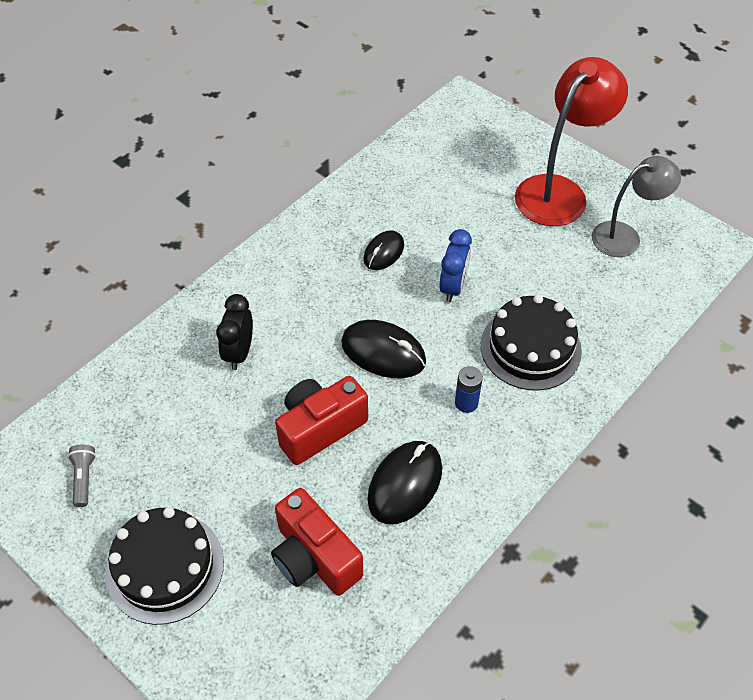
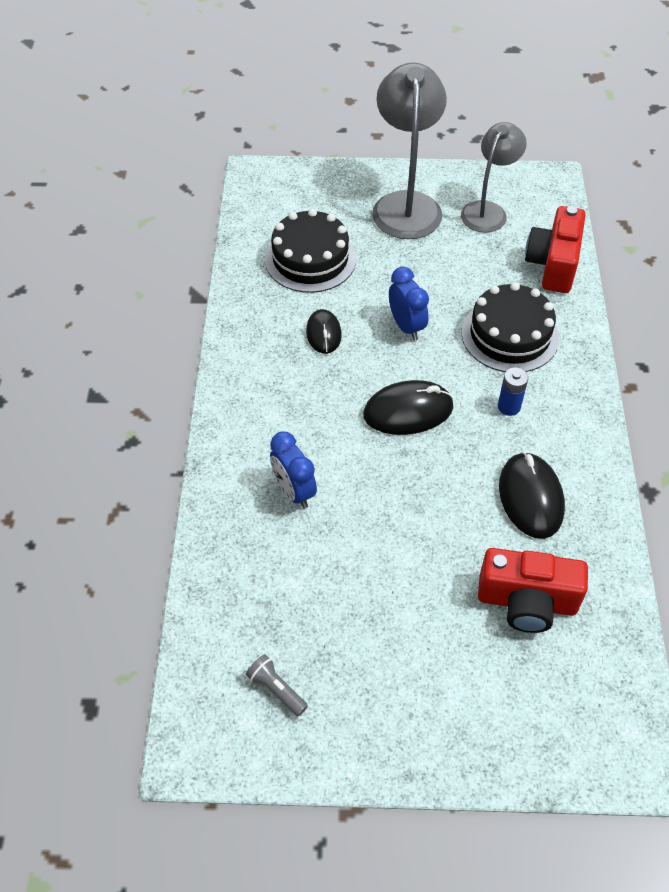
camera: 40 degrees left, 0 degrees up
(165, 567) = (424, 702): black cake -> black cake (310, 259)
(239, 353) = (294, 491): black clock -> blue clock
(320, 428) = (424, 503): red camera -> red camera (553, 264)
(559, 191) = (406, 204): red lamp -> grey lamp

